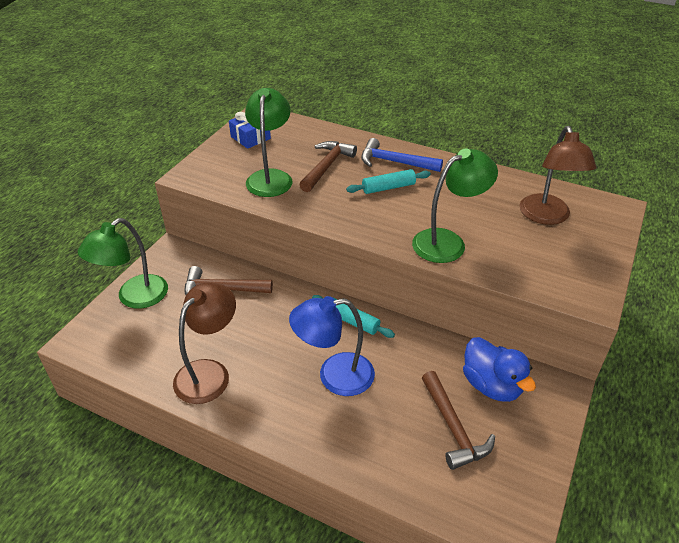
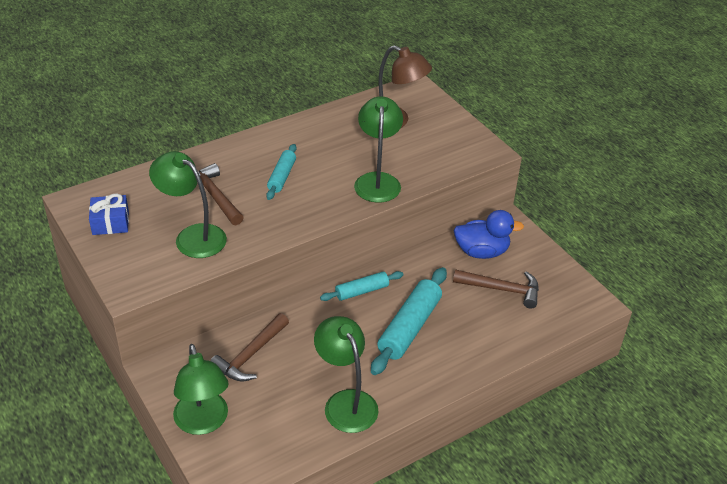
camera: 60 degrees left, 0 degrees up
(209, 373) = (346, 402): brown lamp -> green lamp
(334, 376) = (409, 327): blue lamp -> turquoise rolling pin
(395, 162) = (251, 156): blue hammer -> none

